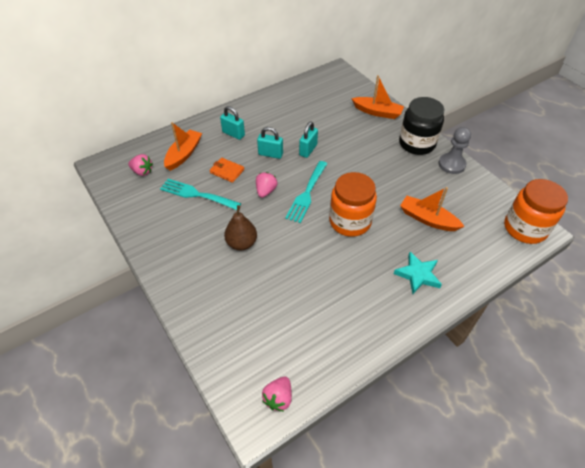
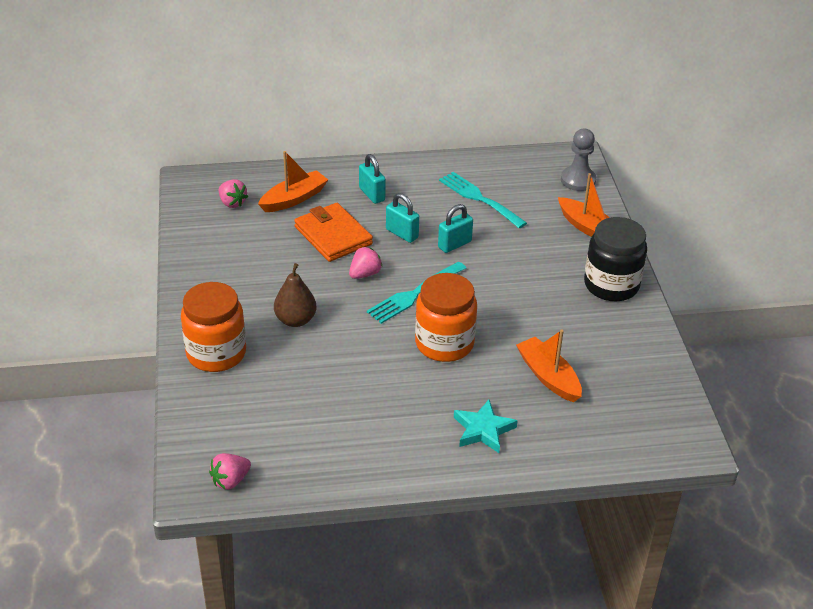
camera: 25 degrees right, 10 degrees down
(196, 194) = (279, 250): turquoise fork -> turquoise fork (479, 198)
(227, 171) = (333, 236): orange wallet -> orange wallet, size x1.74
(451, 164) = (639, 326): grey pawn -> grey pawn (578, 180)
(525, 228) = (674, 434): orange jar -> orange jar (216, 353)

